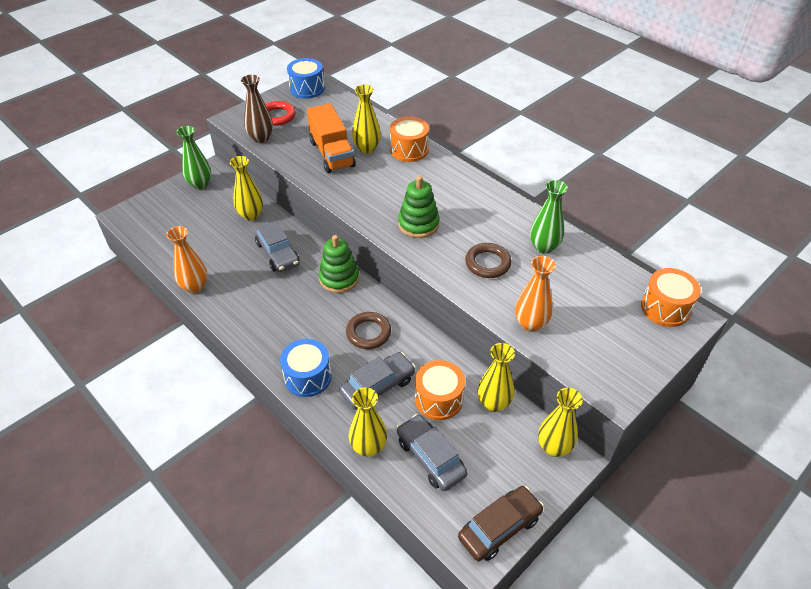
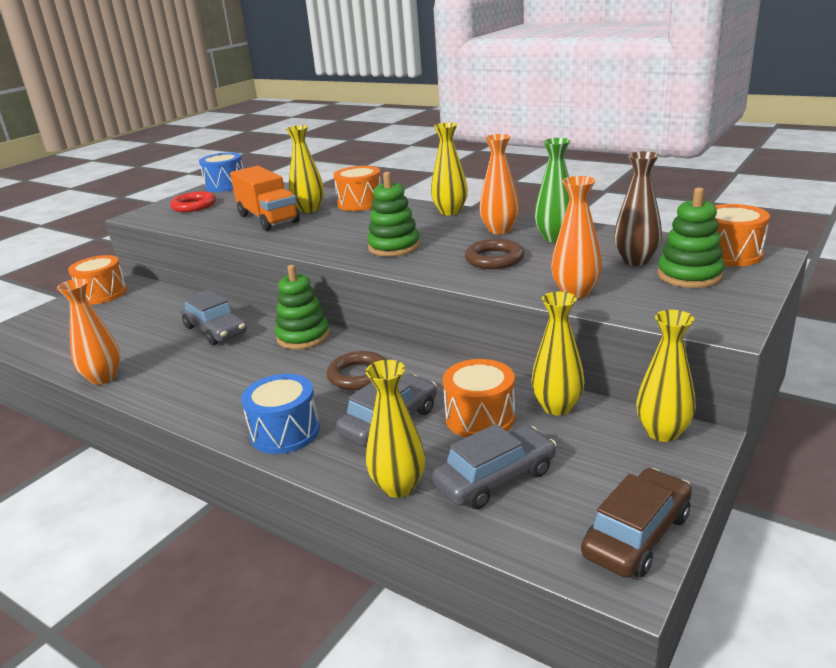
camera: 10 degrees left, 20 degrees down
(200, 184) = (102, 294): green vase -> orange drum
(251, 215) = (173, 306): yellow vase -> yellow vase (450, 212)
(261, 138) = (176, 222): brown vase -> brown vase (635, 260)
(431, 457) = (495, 478): grey car -> grey car turned 105 degrees clockwise
(505, 223) = (500, 230): none -> orange vase
(622, 326) = (689, 275): none -> green stacking toy

